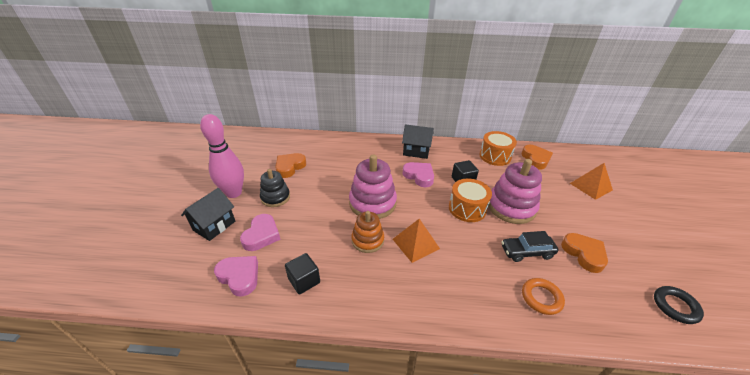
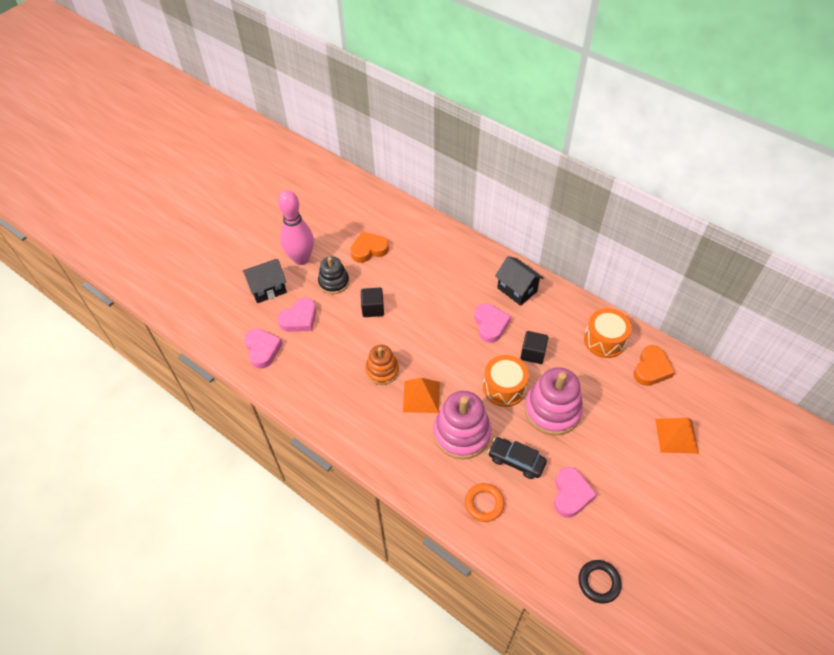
camera: 35 degrees right, 15 degrees up
(304, 280) = (306, 379): black cube -> black cube (373, 308)
(372, 203) = (417, 333): pink stacking toy -> pink stacking toy (461, 433)
(584, 254) = (571, 494): orange heart -> pink heart

